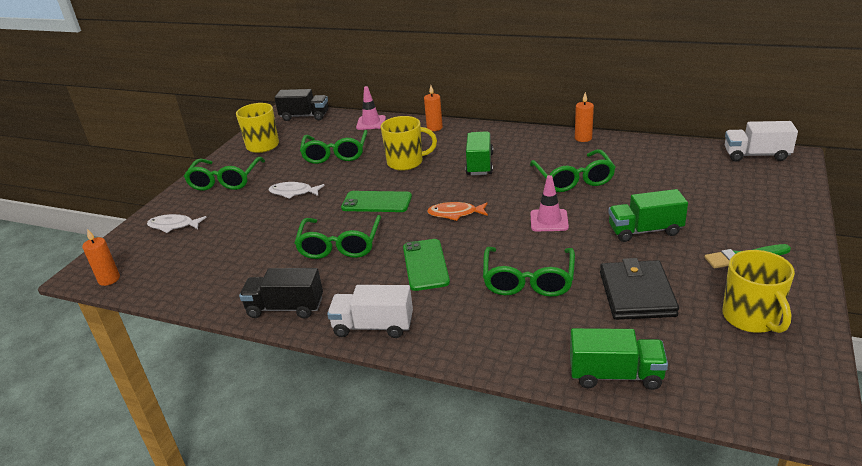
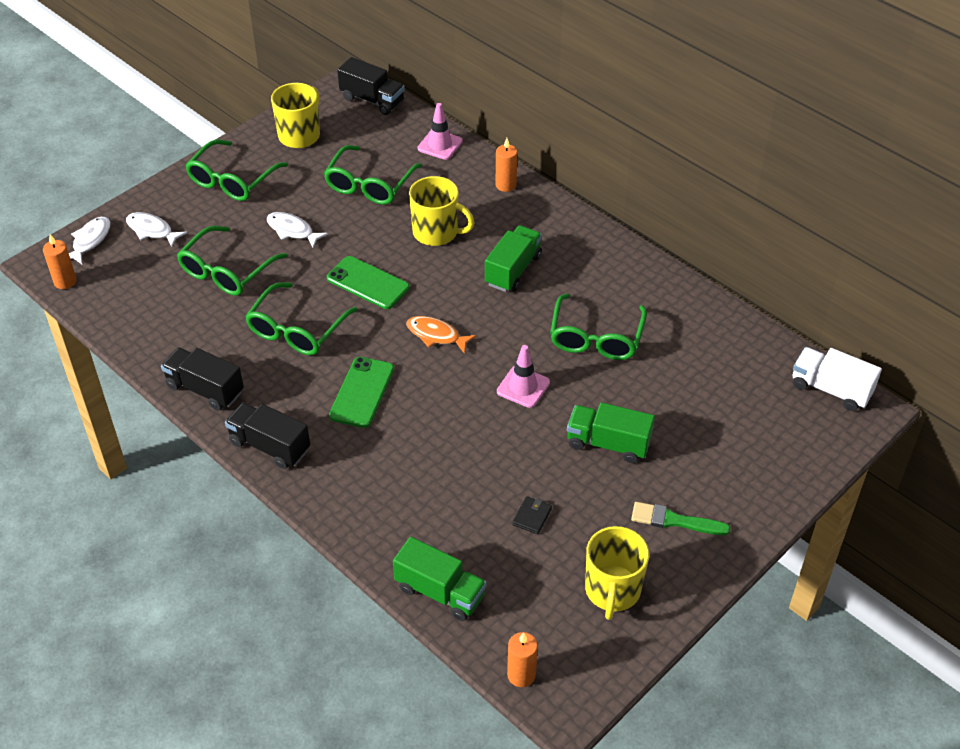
camera: 20 degrees right, 15 degrees up
(120, 247) = (90, 240): none -> white fish
(373, 326) = (270, 446): white truck -> black truck
(528, 280) = (444, 455): green glasses -> green glasses (226, 271)
(583, 138) = (660, 276): orange candle -> orange candle (521, 675)
(636, 294) = (532, 516): black wallet -> black wallet, size x0.43

